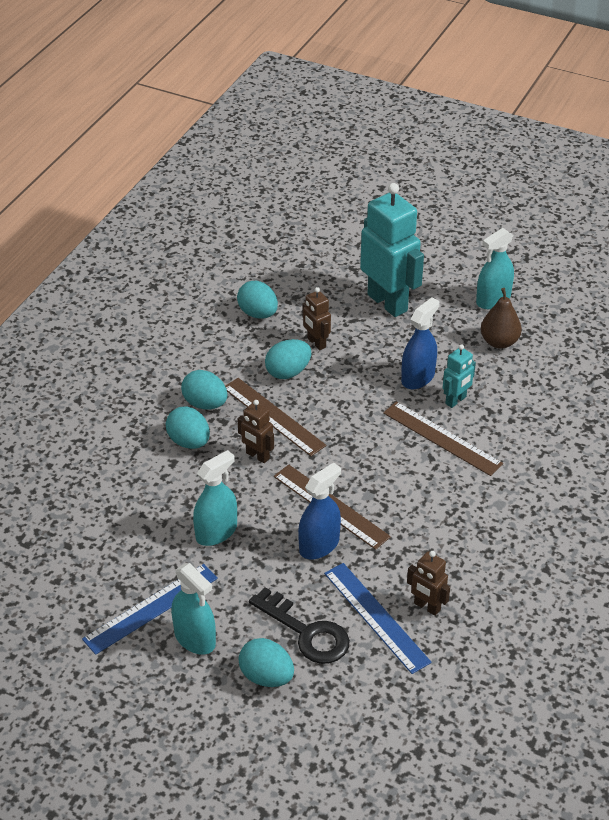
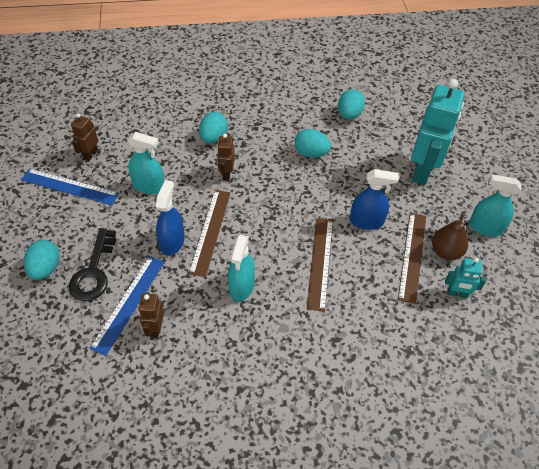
camera: 55 degrees right, 10 degrees up
(195, 638) = (58, 218): turquoise spray bottle -> turquoise spray bottle (241, 286)
(205, 404) = (250, 129): turquoise egg -> none
(273, 416) = (266, 165): brown ruler -> brown ruler (412, 256)
(316, 343) = (349, 154): brown robot -> brown robot (90, 155)
(319, 545) = (172, 242): blue spray bottle -> blue spray bottle turned 90 degrees counterclockwise
(456, 400) = (363, 253): turquoise robot -> turquoise robot (457, 294)

